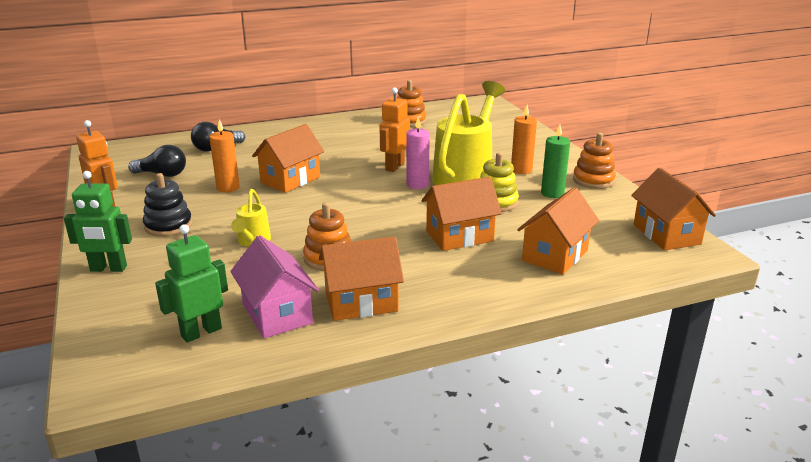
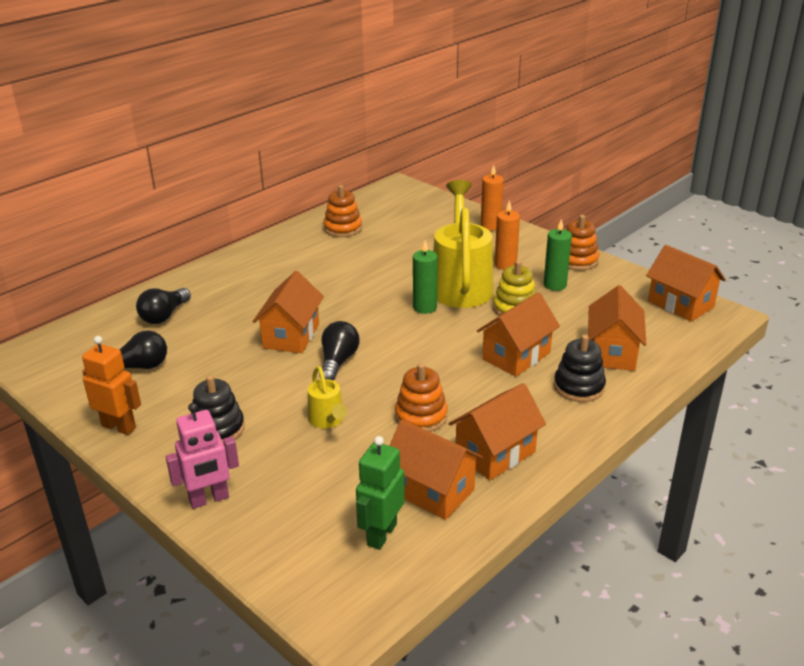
camera: 25 degrees left, 5 degrees up
(108, 269) = (209, 499): green robot -> pink robot
(228, 188) = (233, 364): orange candle -> orange candle (490, 226)
(277, 313) = (432, 491): pink house -> orange house
(306, 204) = (338, 361): none -> black light bulb
(394, 166) = (382, 291): orange robot -> none
(417, 184) = (425, 307): pink candle -> green candle
(493, 273) = (579, 387): none -> black stacking toy

